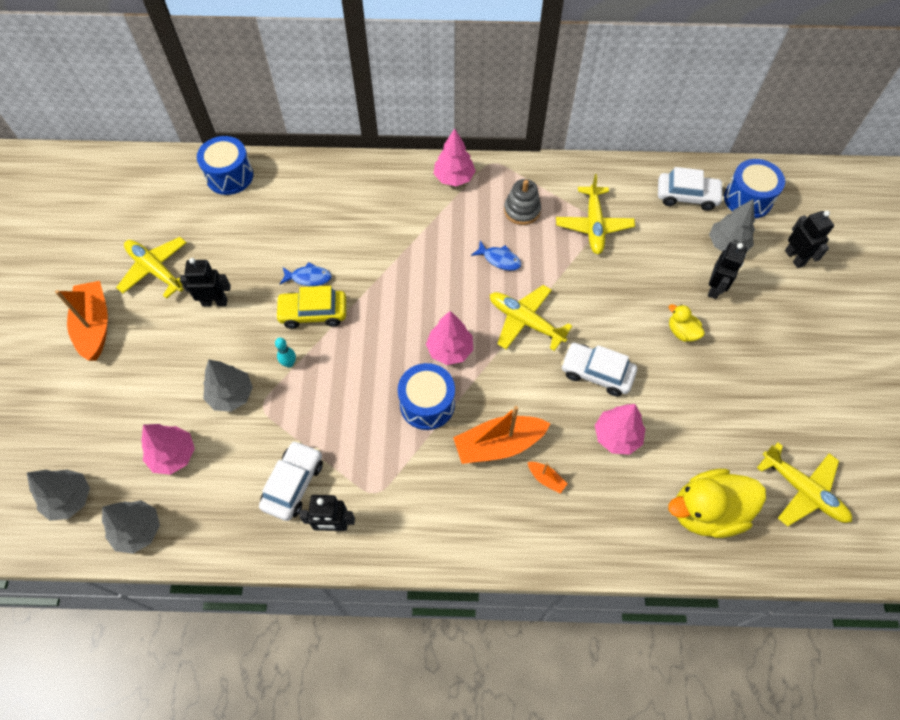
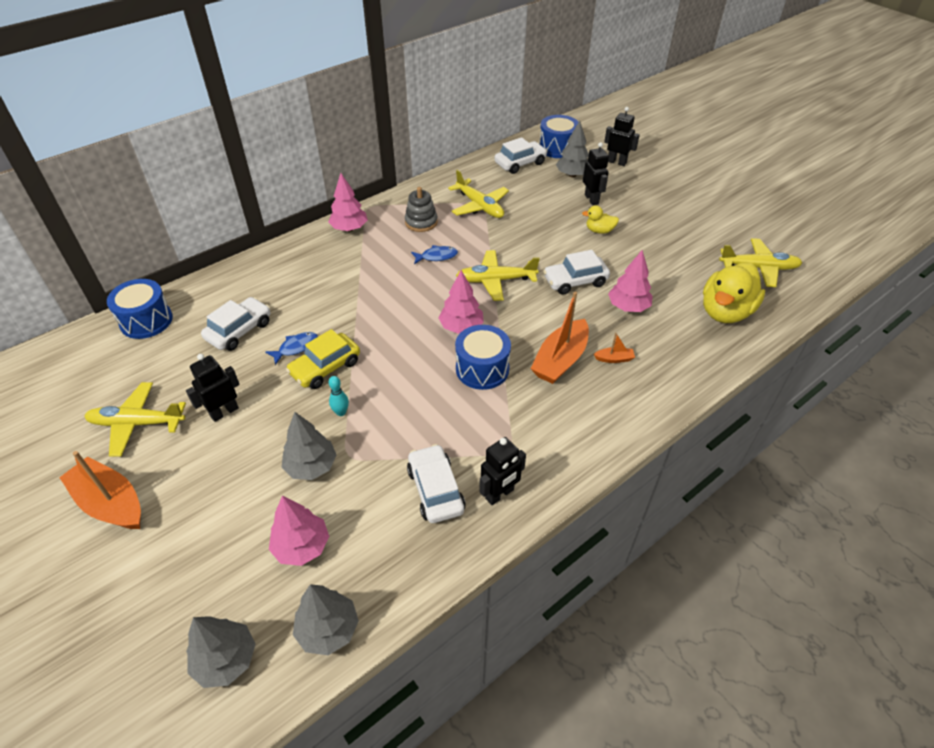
camera: 40 degrees left, 15 degrees down
(283, 231) = (239, 330): none -> white car

